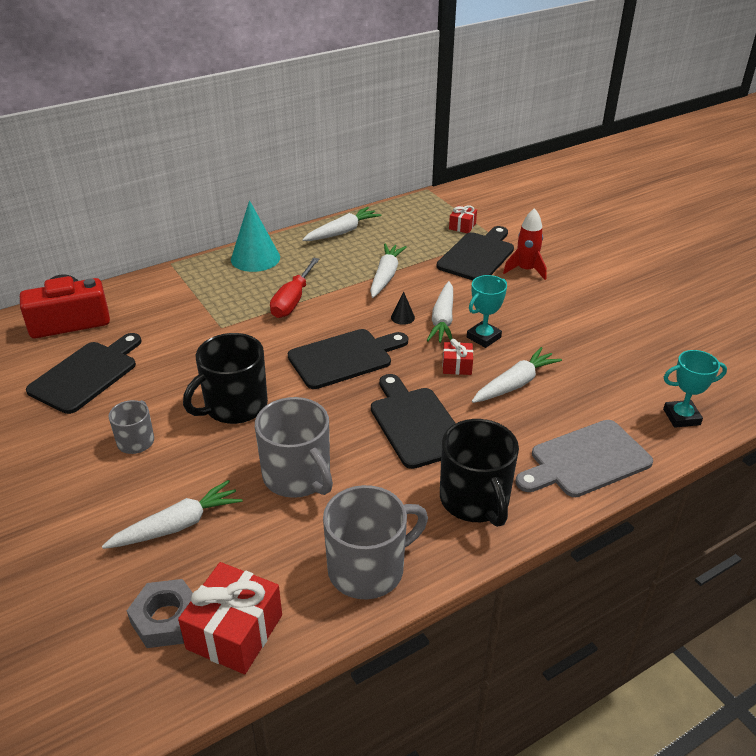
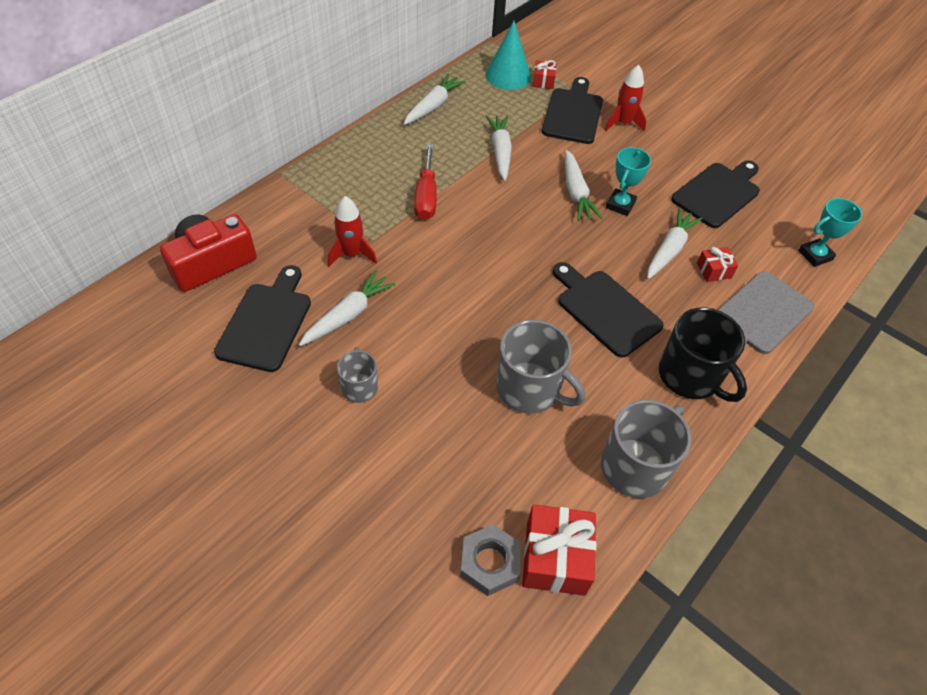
camera: 20 degrees left, 15 degrees up
(177, 525) = (448, 467): white carrot -> white carrot (348, 315)
(195, 335) = (352, 254): none -> red rocket
(234, 406) = (433, 327): black mug -> none
(255, 258) = (363, 152): turquoise cone -> turquoise cone (508, 76)
(344, 358) = (507, 252): black cutting board -> black cutting board (718, 193)
(402, 317) = (538, 196): black cone -> none
(457, 366) = (611, 241): red gift -> red gift (714, 270)

